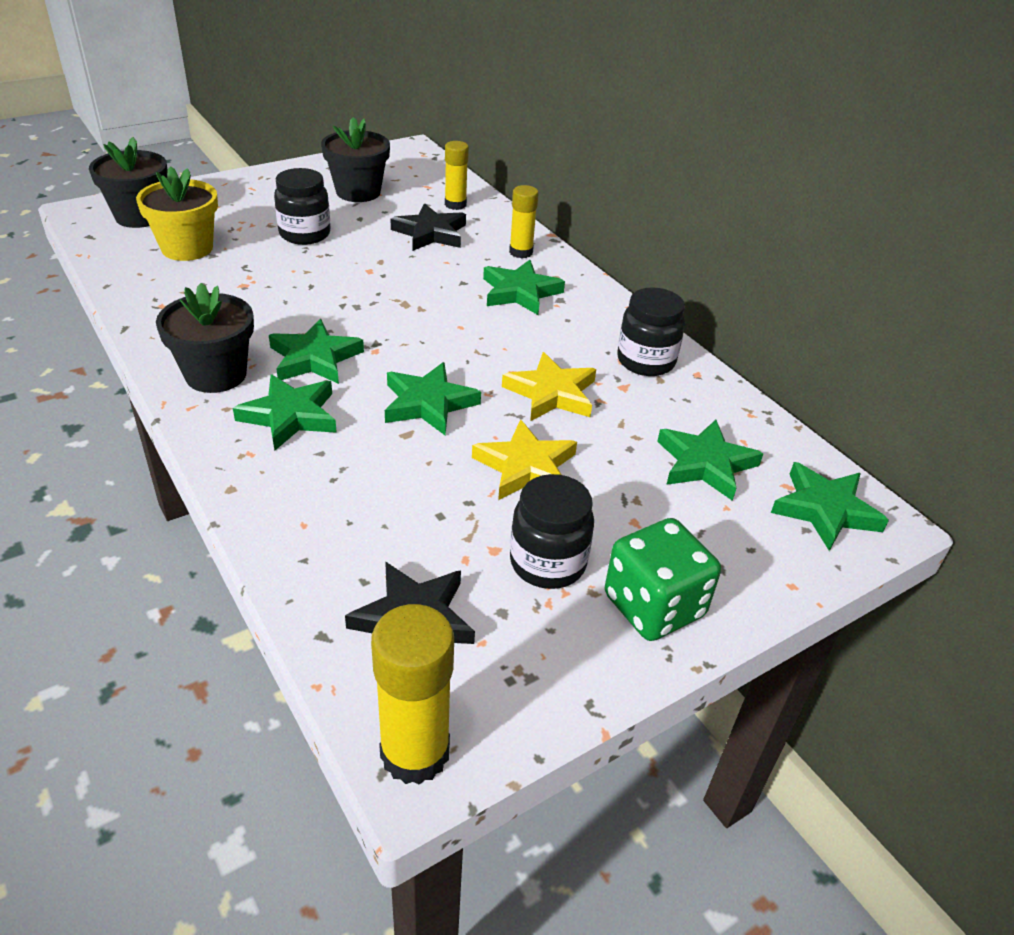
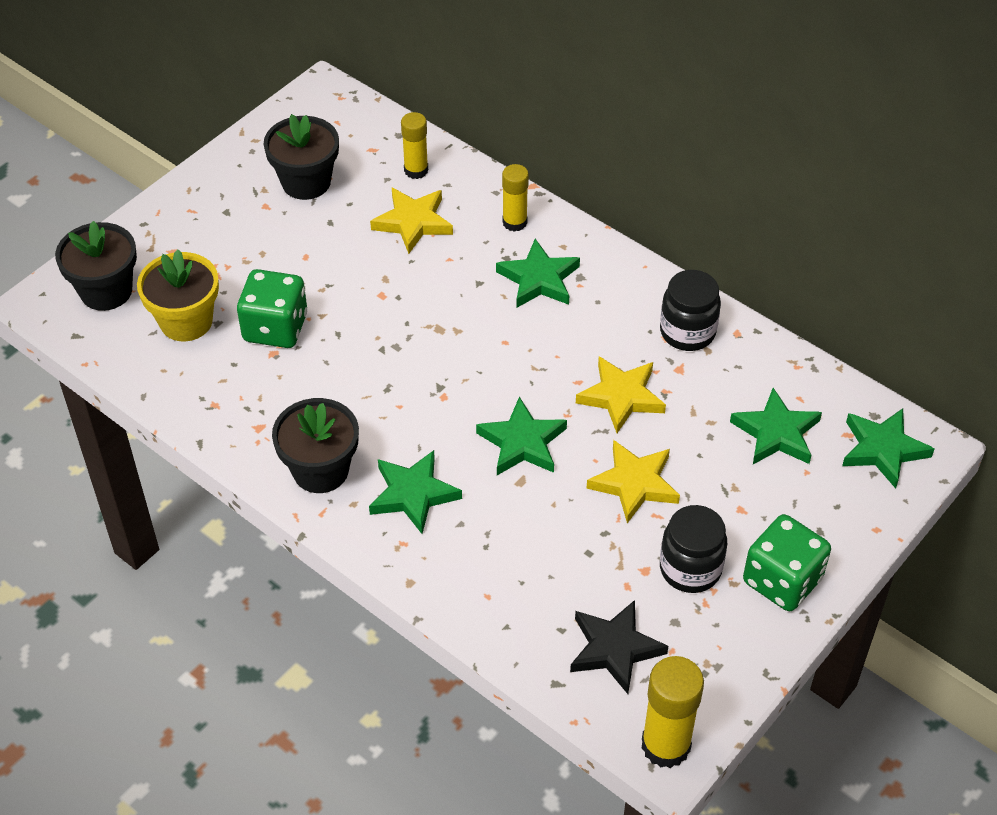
camera: 15 degrees left, 10 degrees up
(259, 269) = (275, 328): none -> green dice
(305, 234) = (289, 264): black jar -> none
(314, 358) = (395, 423): green star -> none
(430, 233) = (413, 222): black star -> yellow star

